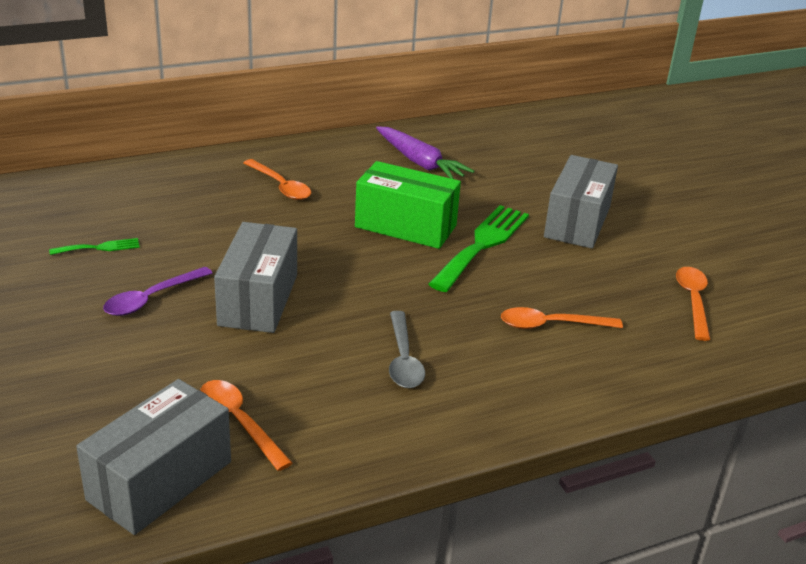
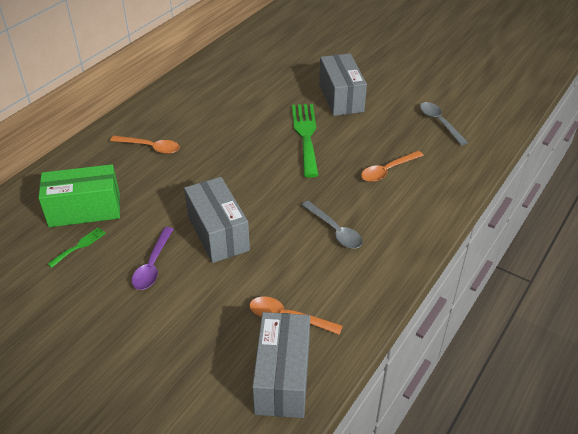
camera: 30 degrees left, 10 degrees up
(405, 226) = (252, 142): green box -> green box (85, 210)
(420, 162) = (218, 94): purple carrot -> none
(693, 301) = (439, 122): orange spoon -> grey spoon

